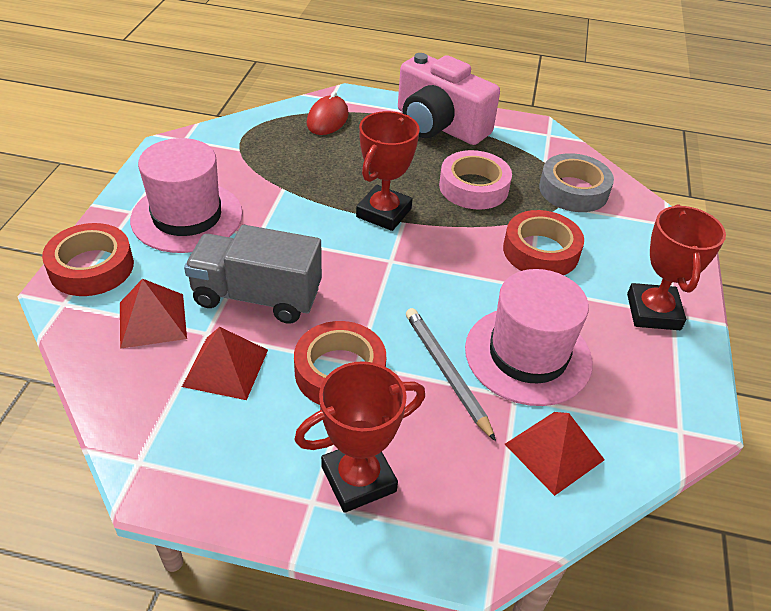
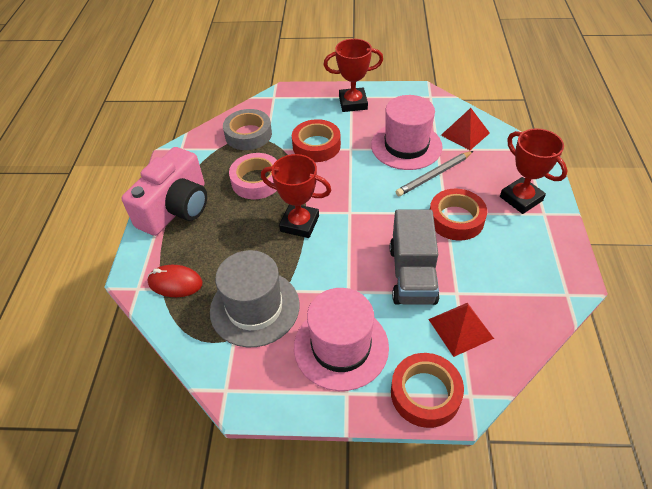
camera: 95 degrees left, 5 degrees up
(225, 368) = (480, 274): red pyramid -> none
(270, 165) = (254, 308): none -> grey hat

